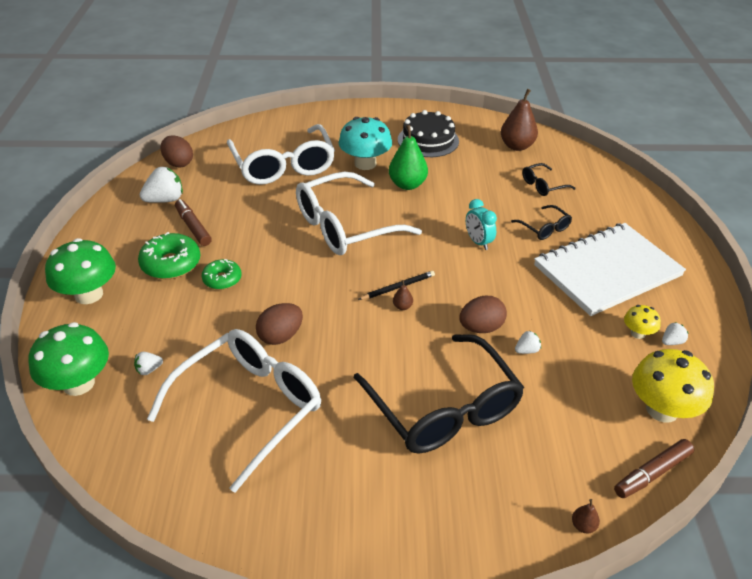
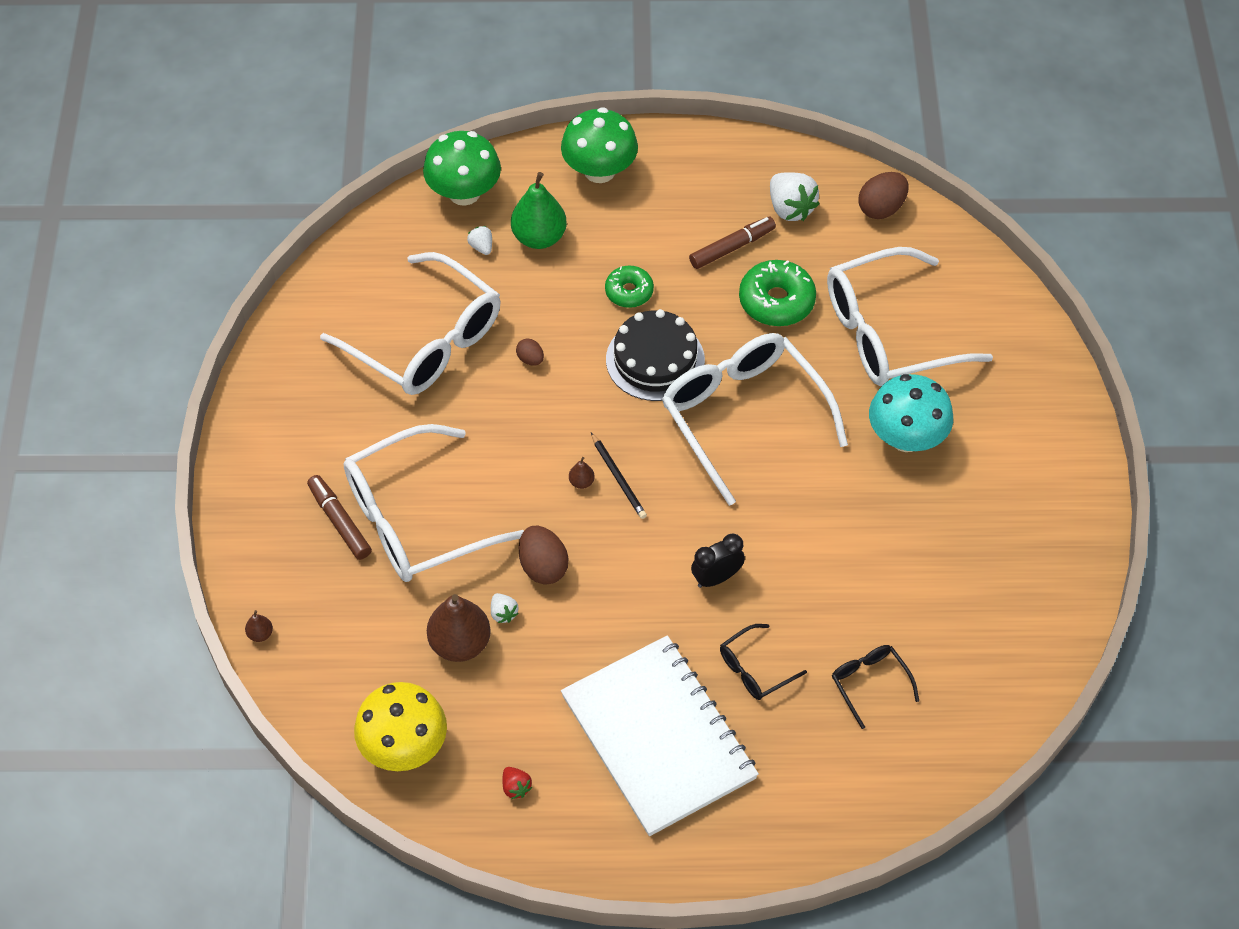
camera: 90 degrees right, 15 degrees up
(171, 264) = (656, 237): green donut -> green donut (776, 301)
(280, 336) = (530, 359): brown egg -> brown egg, size x0.55
(407, 184) = (853, 493): green pear -> green pear (539, 237)
(428, 140) = (988, 525): black cake -> black cake (655, 360)
(444, 408) = (416, 519): black glasses -> white glasses
(478, 242) = (716, 578): turquoise clock -> black clock
(517, 146) = (986, 659): brown pear -> brown pear (460, 643)
(638, 333) = (532, 749): yellow mushroom -> none
(652, 473) = (317, 713): brown marker -> brown marker (340, 521)
(671, 342) = (516, 787): white strawberry -> red strawberry

